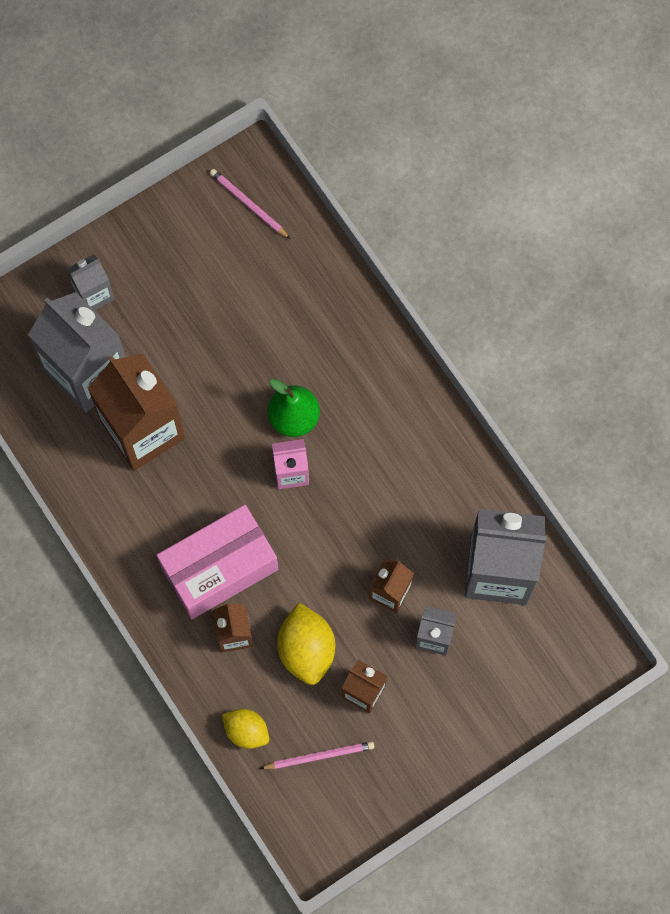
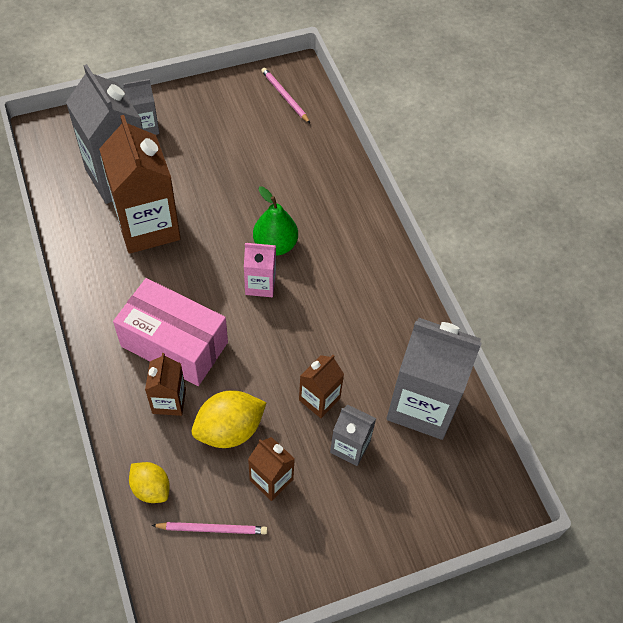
camera: 10 degrees right, 15 degrees down
(219, 568) = (174, 344): pink box -> pink box turned 45 degrees clockwise
(306, 649) = (229, 430): yellow lemon -> yellow lemon turned 60 degrees clockwise

